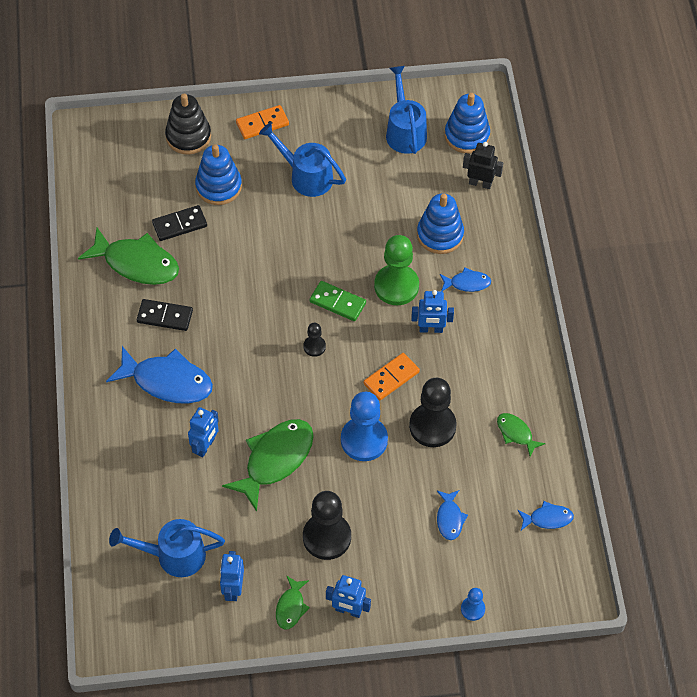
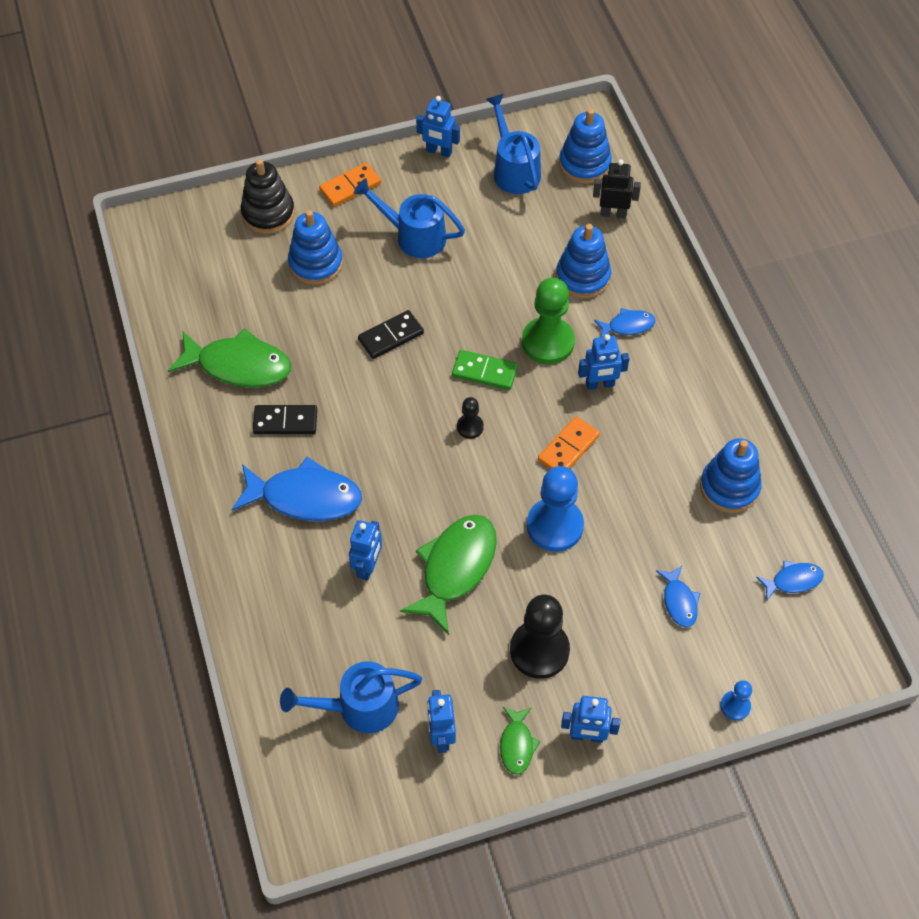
camera: 10 degrees left, 0 degrees up
(179, 224) = (279, 313): black domino -> black domino (391, 336)
(344, 104) = (439, 151): none -> blue robot
(432, 426) = (630, 496): black pawn -> none
(516, 433) = (729, 487): green fish -> blue stacking toy

